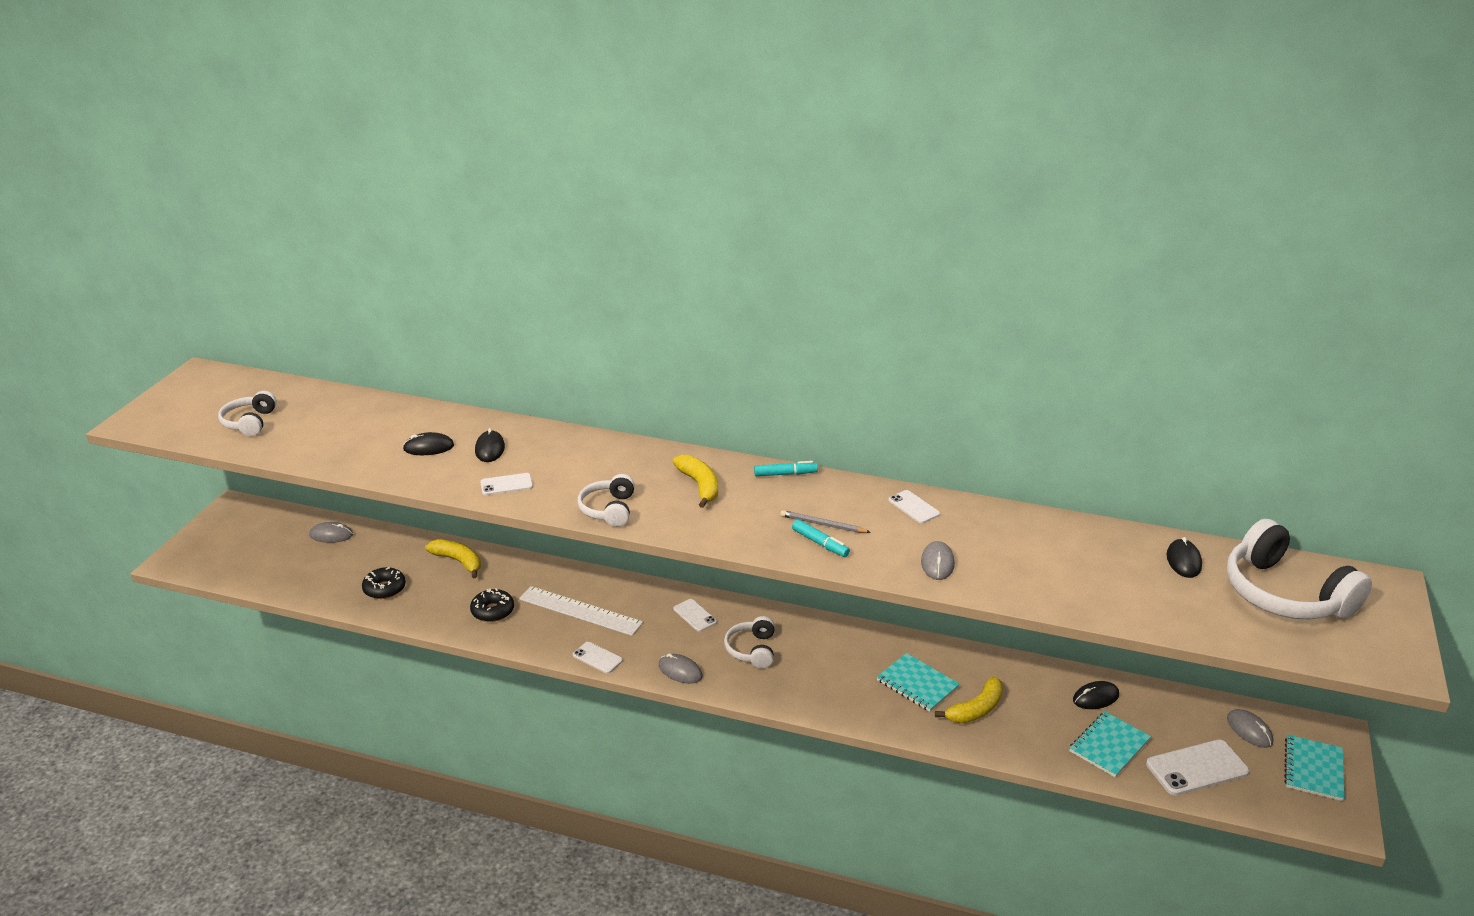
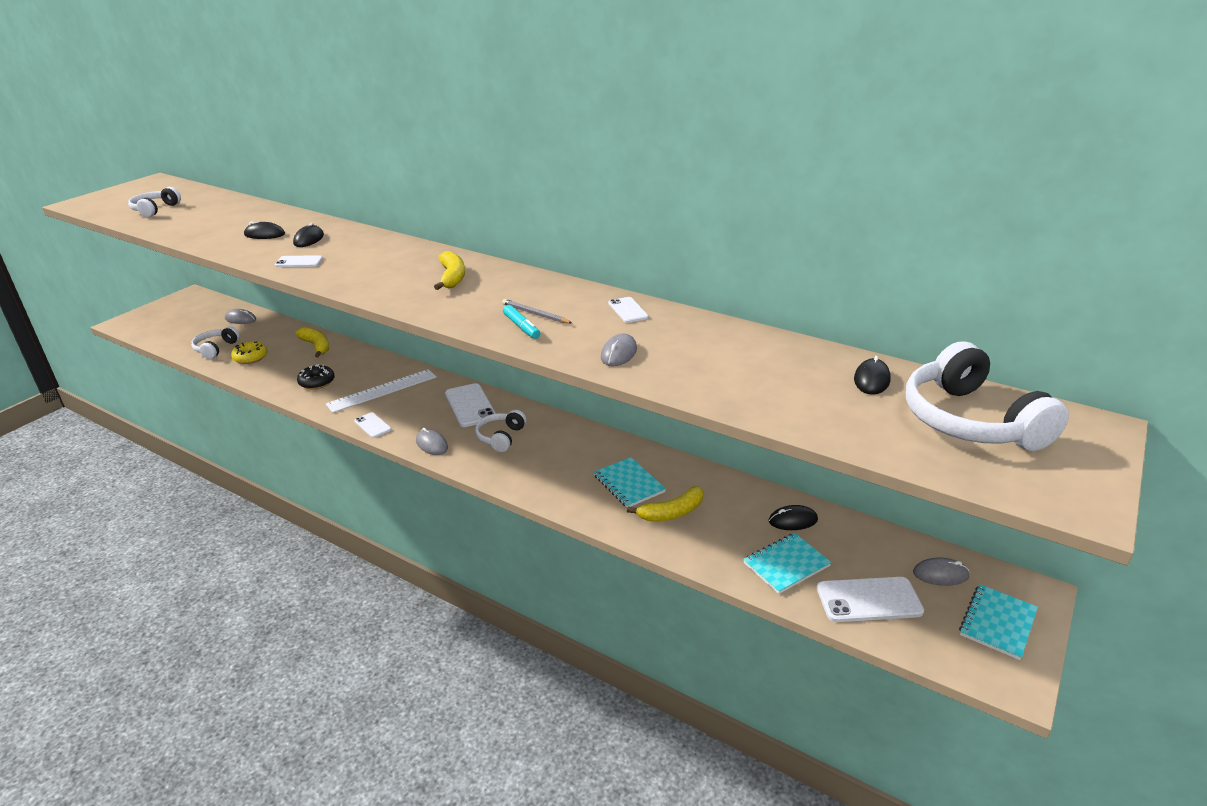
camera: 15 degrees right, 0 degrees up
(384, 589) = (250, 357): black donut -> yellow donut
(580, 611) = (382, 390): white ruler -> white ruler turned 75 degrees counterclockwise
(609, 509) = (363, 285): white headphones -> white headphones (216, 348)
(695, 615) = (470, 405): white phone -> white phone, size x1.76
(785, 474) = (531, 276): turquoise marker -> none
(1249, 730) = (940, 574): grey mouse -> grey mouse turned 75 degrees counterclockwise

